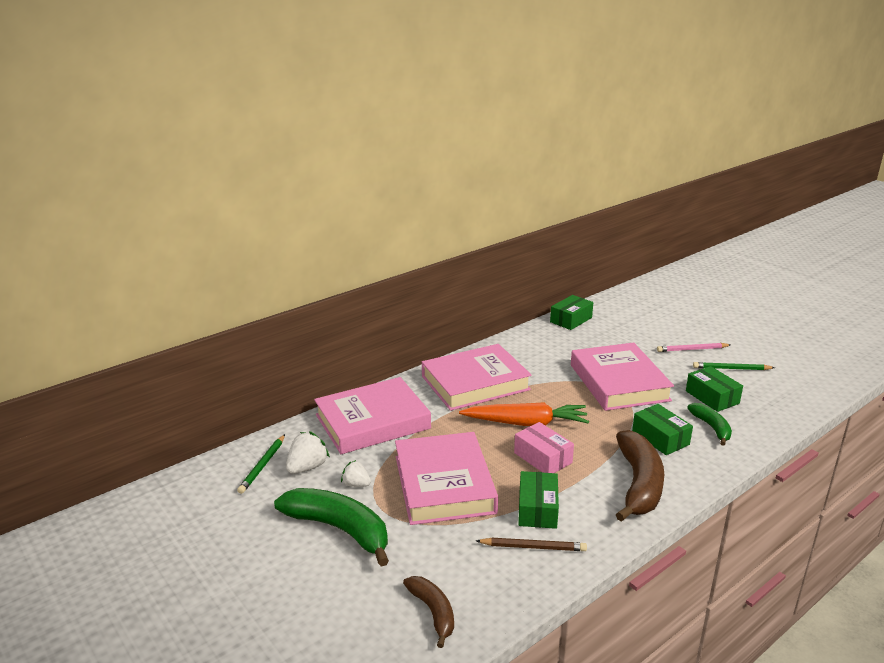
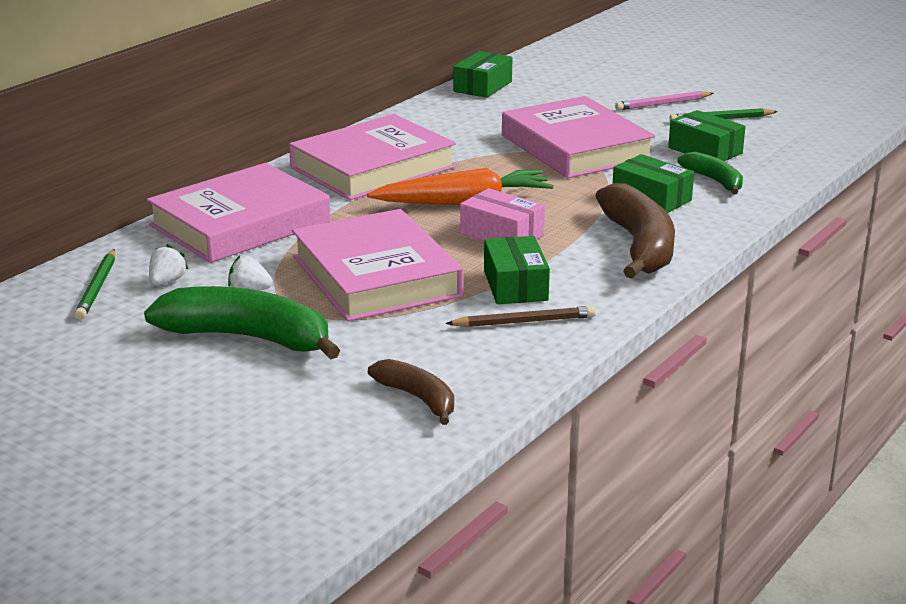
camera: 15 degrees left, 0 degrees up
(307, 467) = (167, 281): white strawberry -> white strawberry, size x0.65

